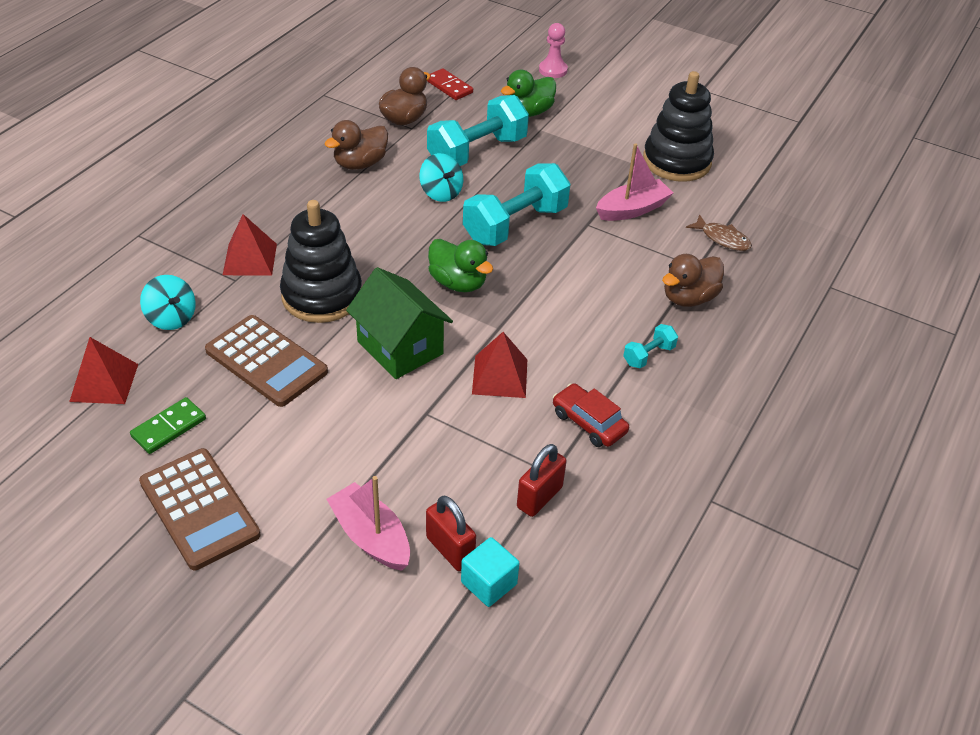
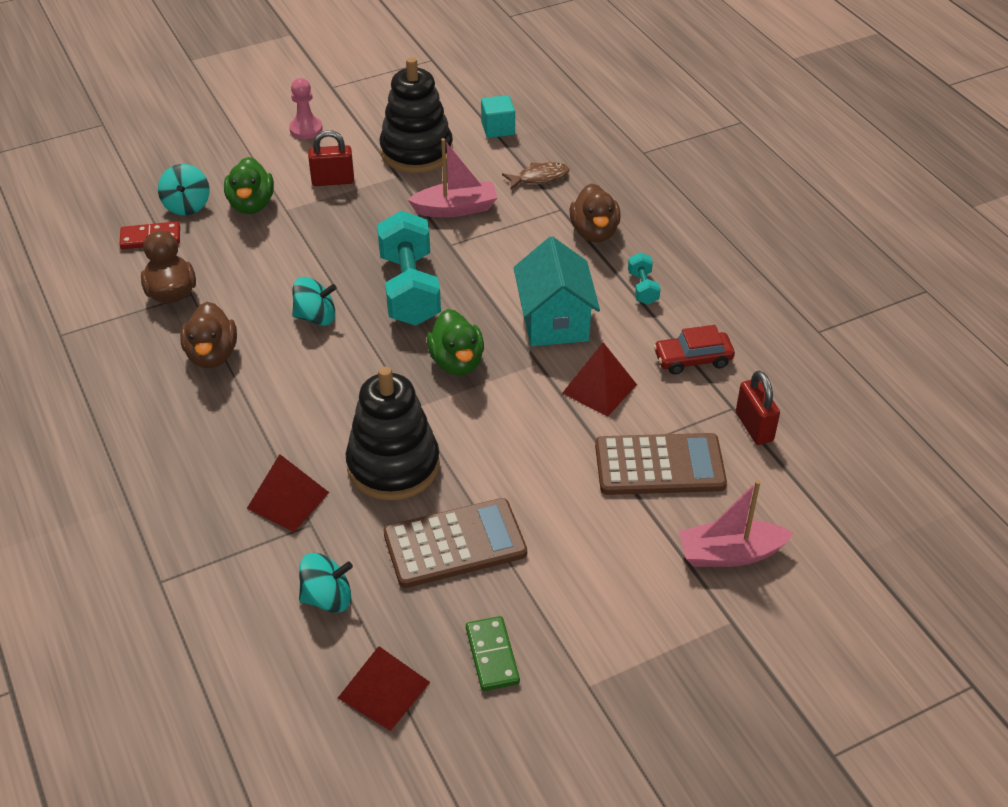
camera: 55 degrees left, 0 degrees up
(199, 508) = (618, 667): brown calculator -> brown calculator (659, 465)
(400, 347) = (512, 439): green house -> none
(450, 549) = (775, 507): red padlock -> red padlock (333, 181)
(458, 283) = (457, 362): green duck -> green duck turned 90 degrees clockwise
(477, 152) = (278, 265): turquoise dumbbell -> none
(489, 583) = (824, 498): turquoise cube -> turquoise cube (498, 129)
(497, 86) = (187, 205): none -> turquoise spinning top
(553, 70) = (202, 158): pink pawn -> pink pawn (306, 129)
(555, 318) = (554, 321): none -> turquoise house
(632, 209) = (456, 209): pink boat -> pink boat turned 75 degrees clockwise

